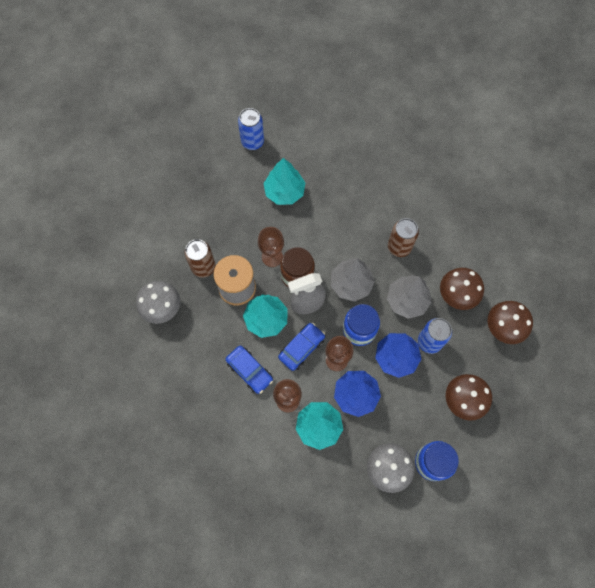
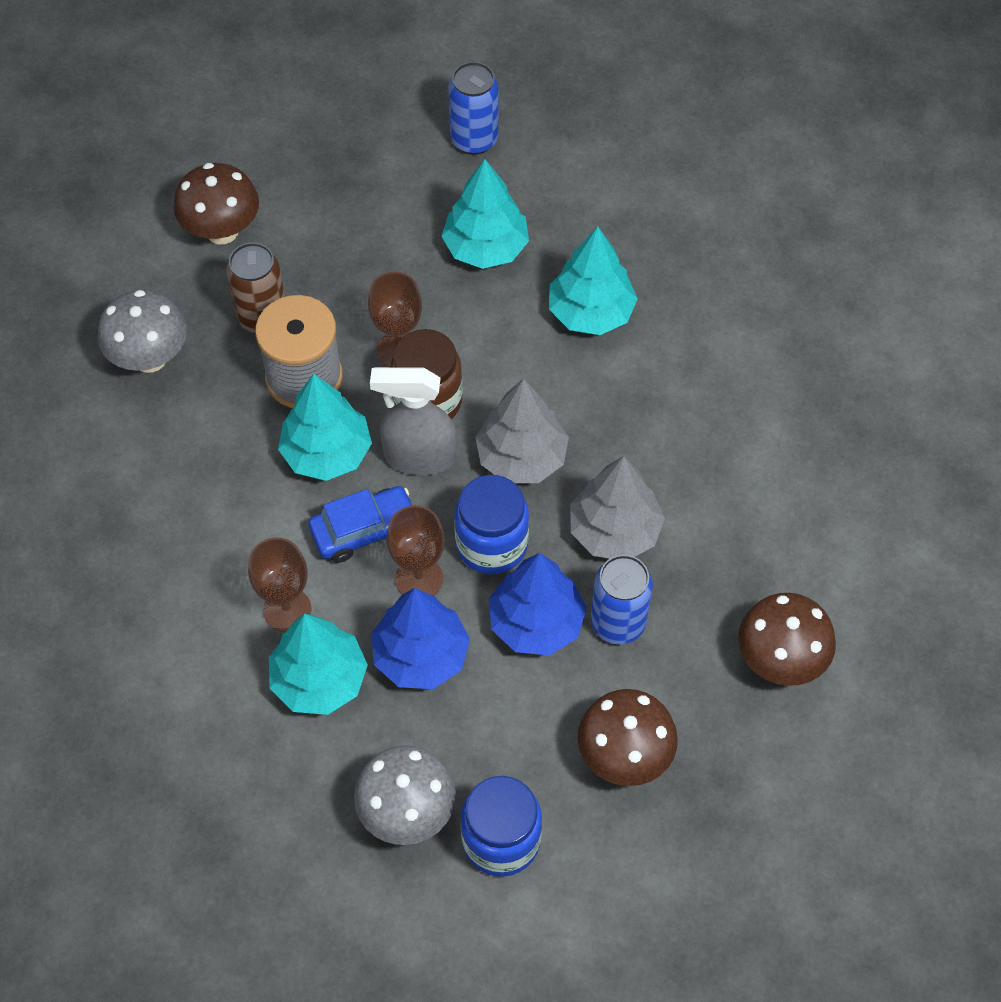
camera: 25 degrees right, 10 degrees down
(249, 371) = (246, 529): blue car -> none
(345, 203) = (591, 312): none -> turquoise tree
(399, 247) = (653, 430): brown can -> none
(456, 296) = (718, 563): brown mushroom -> brown mushroom (222, 231)

